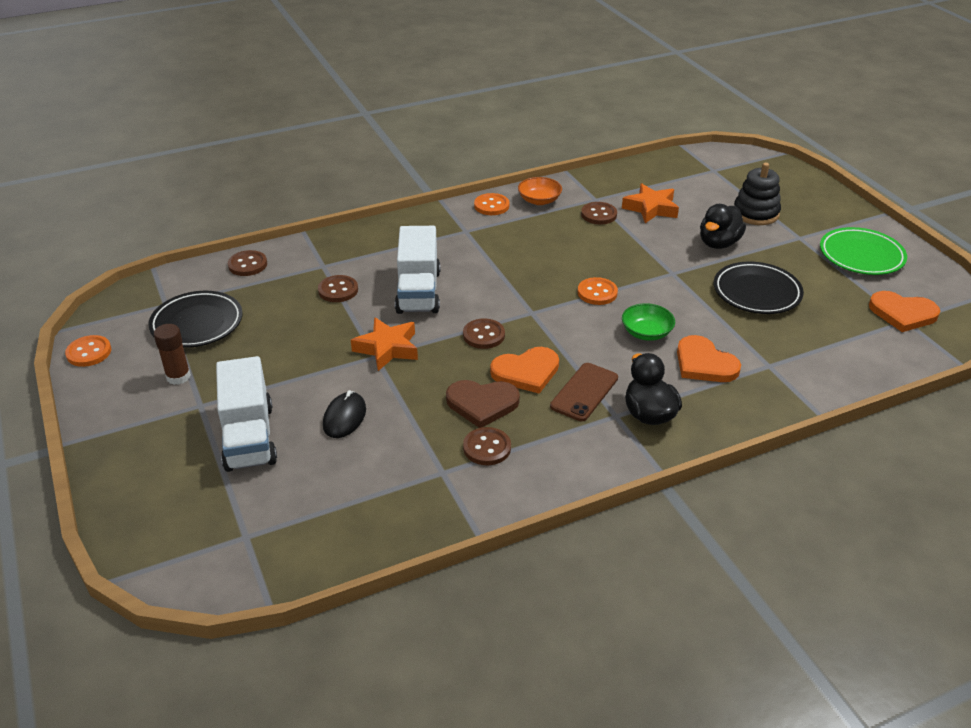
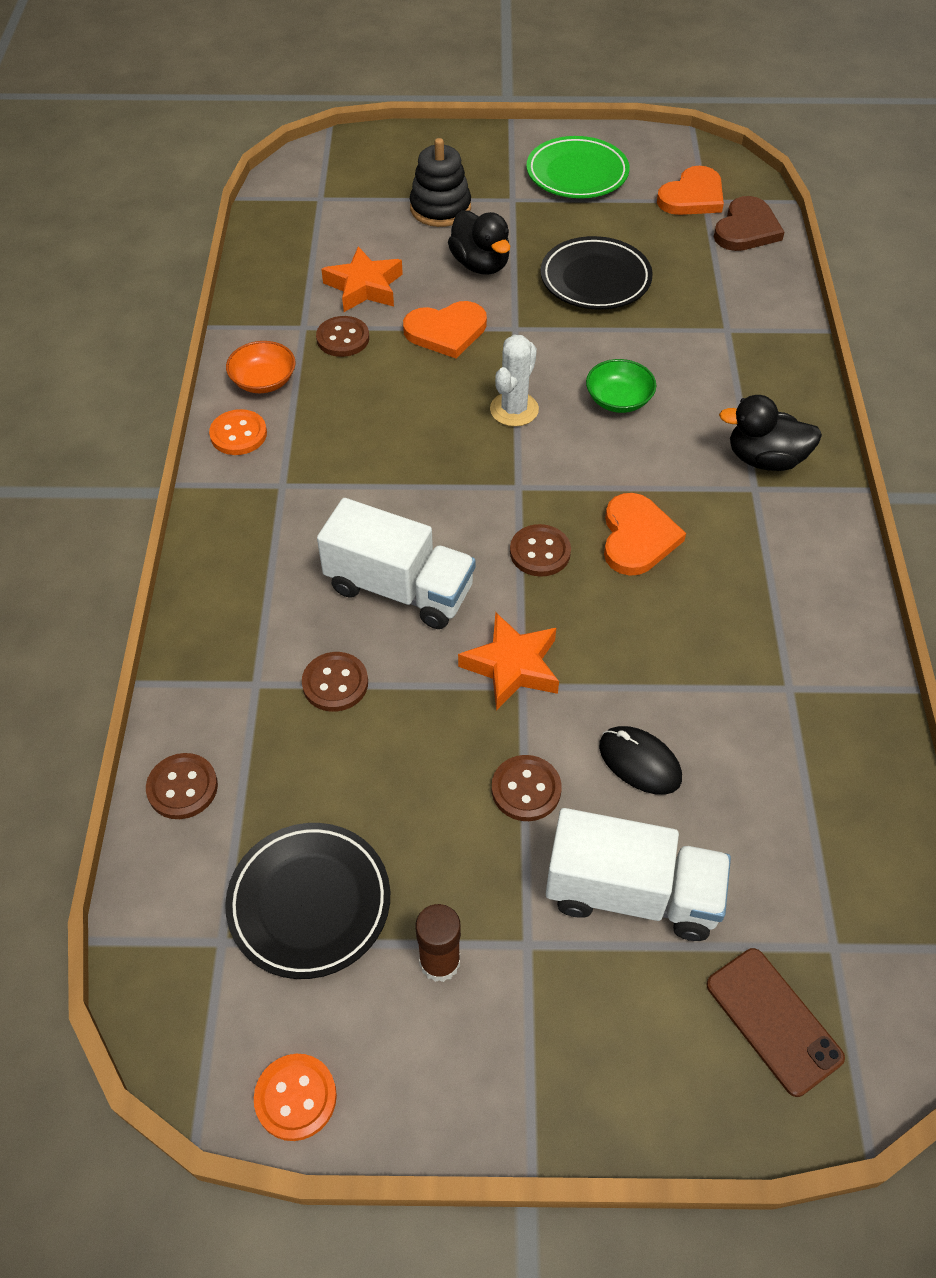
camera: 65 degrees left, 15 degrees up
(482, 404) = (678, 603): brown heart -> brown heart (746, 229)
(487, 448) = (763, 628): brown button -> brown button (526, 789)
(584, 392) = (701, 499): brown phone -> brown phone (773, 1021)
(597, 293) = (514, 409): orange button -> white cactus
(704, 363) = (699, 377): orange heart -> orange heart (446, 331)

